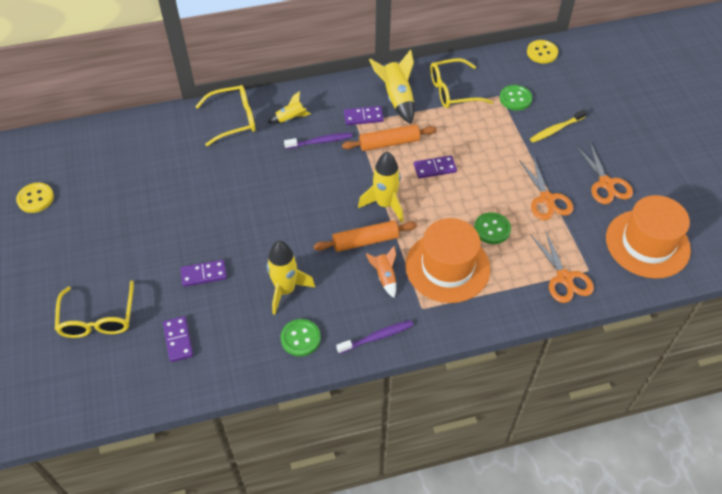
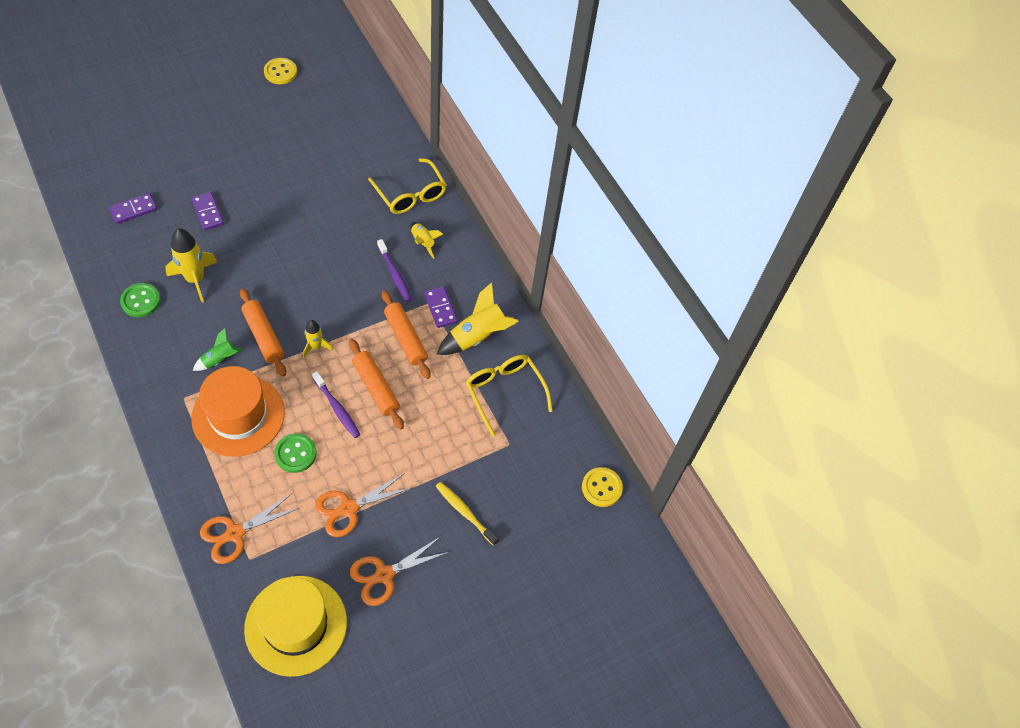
camera: 70 degrees right, 5 degrees up
(98, 318) = (153, 149): yellow glasses -> none
(377, 337) = (146, 363): purple toothbrush -> purple toothbrush (337, 408)
(384, 277) = (219, 359): orange rocket -> green rocket
(385, 204) = (316, 347): yellow rocket -> yellow rocket, size x0.58
(434, 168) = (376, 387): purple domino -> orange rolling pin
(515, 99) = (508, 462): green button -> none
(647, 244) = (296, 625): orange hat -> yellow hat

